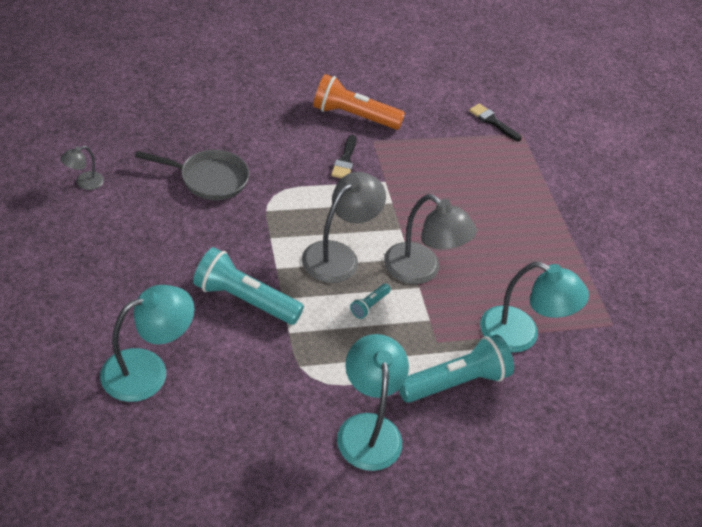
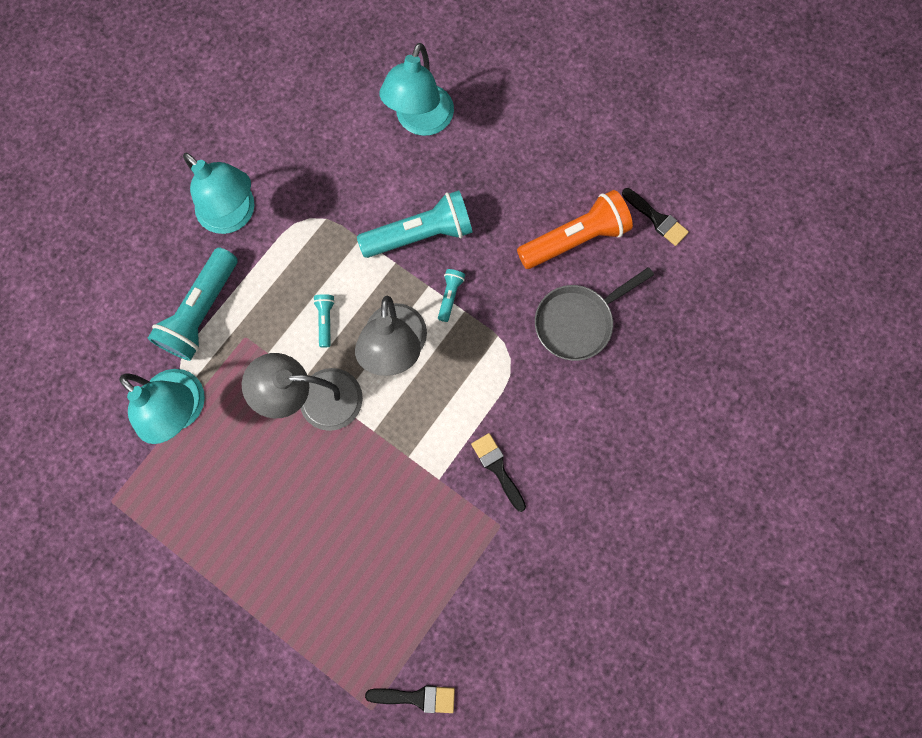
camera: 145 degrees right, 30 degrees up
(84, 183) = (657, 219): grey lamp -> black brush
(269, 252) = (450, 296): none -> turquoise flashlight
(353, 116) = (551, 544): orange flashlight -> orange flashlight (574, 239)
(521, 335) = (183, 410): turquoise lamp -> turquoise lamp turned 120 degrees counterclockwise

